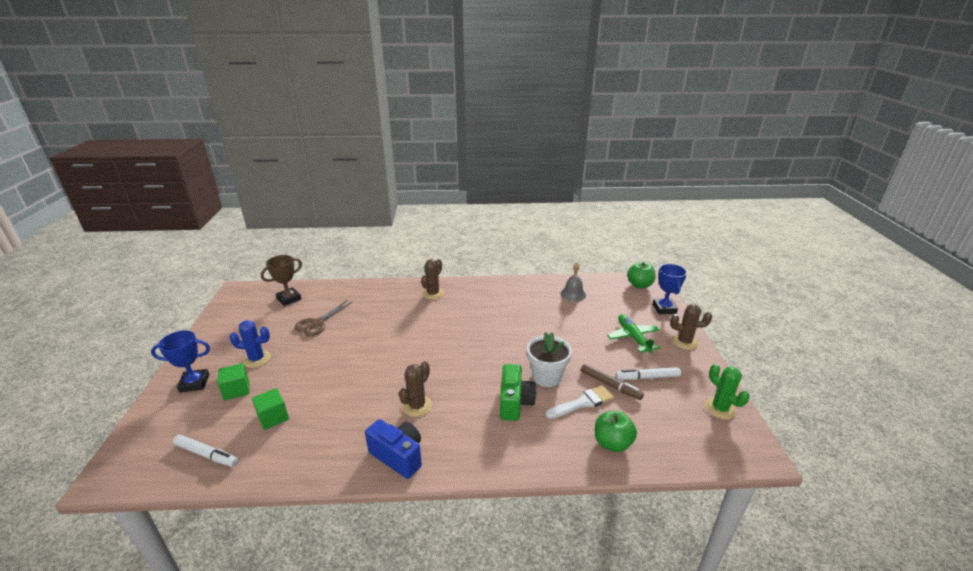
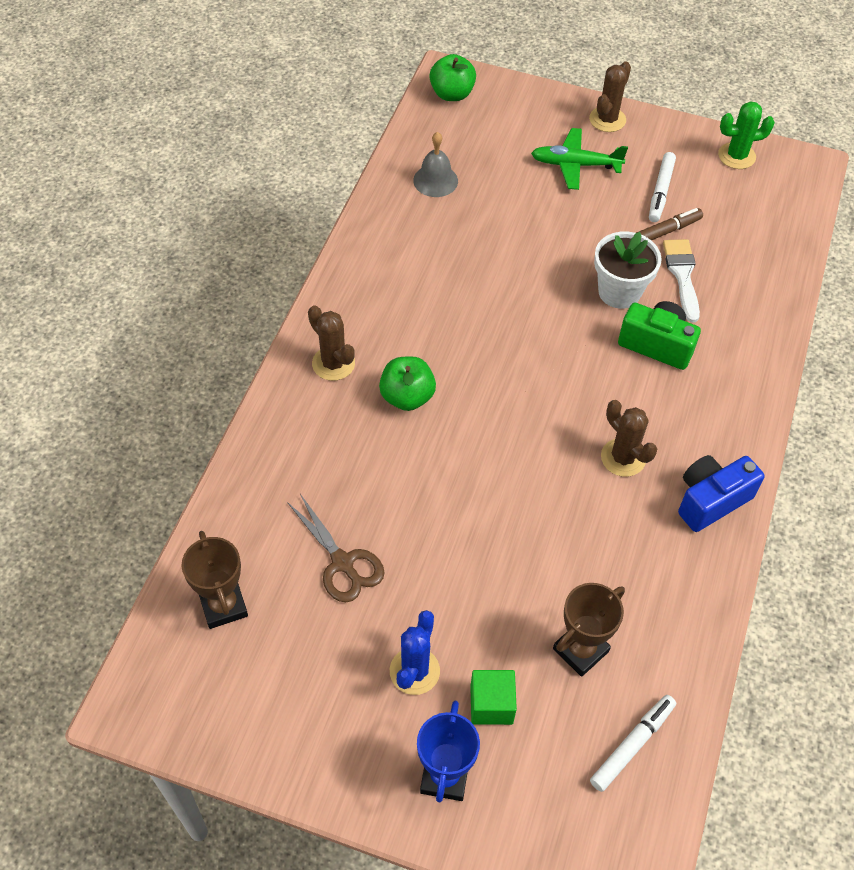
camera: 70 degrees left, 25 degrees up
(273, 417) = (580, 650): green cube -> brown trophy
(612, 443) = (757, 277): green apple -> green apple (407, 397)
(664, 308) = (525, 99): blue trophy -> none

